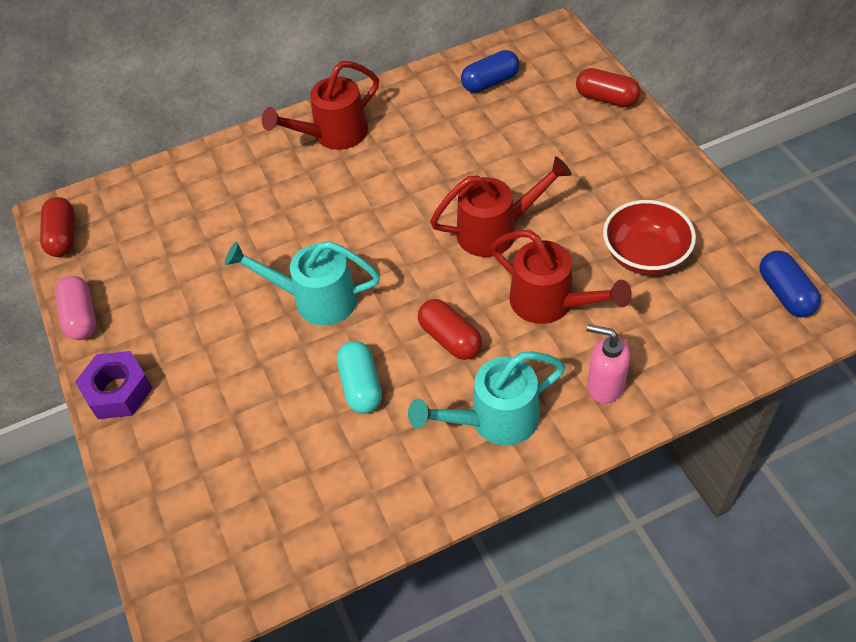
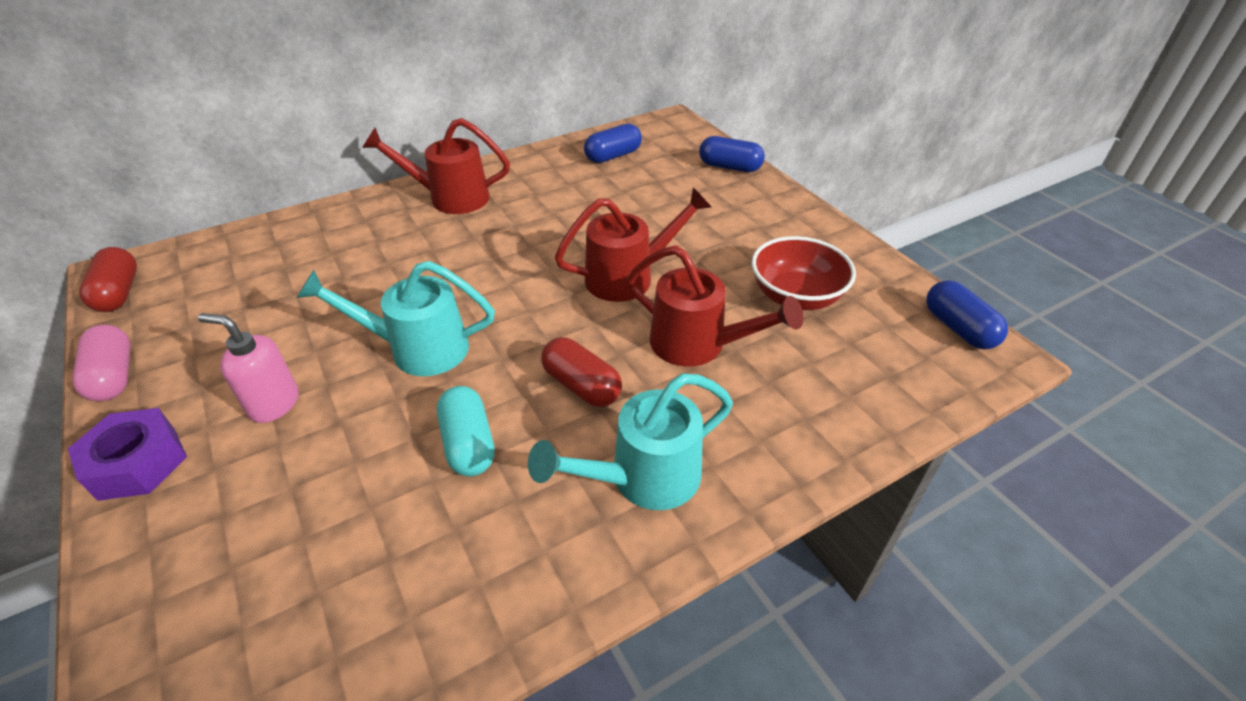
camera: 10 degrees left, 10 degrees down
(333, 135) = (450, 198): red watering can -> red watering can turned 45 degrees clockwise
(604, 386) = (776, 432): pink soap dispenser -> pink soap dispenser (274, 404)
(606, 98) = (729, 167): red capsule -> blue capsule

